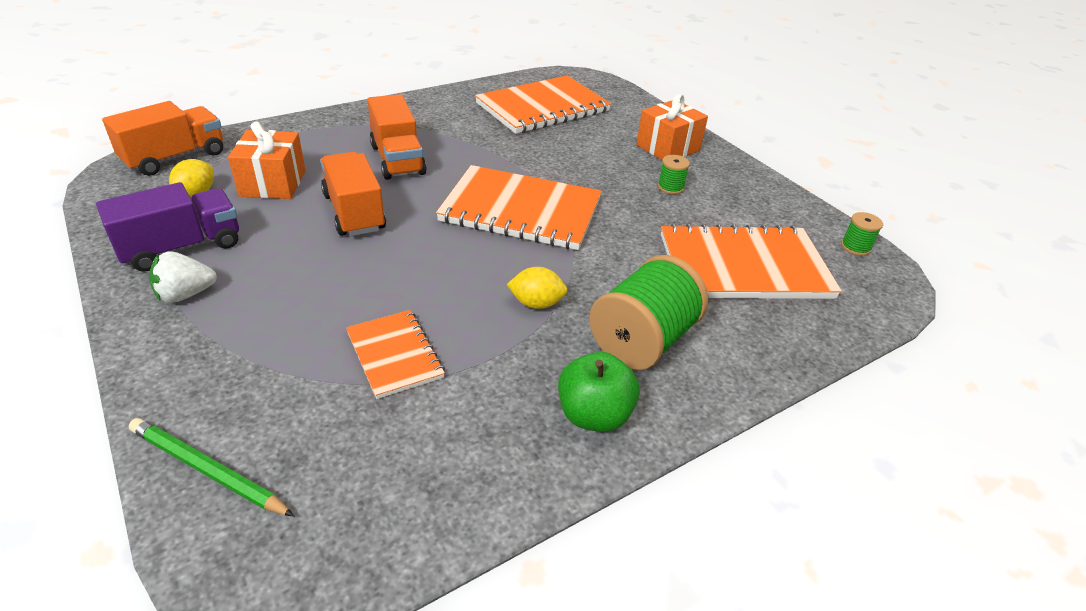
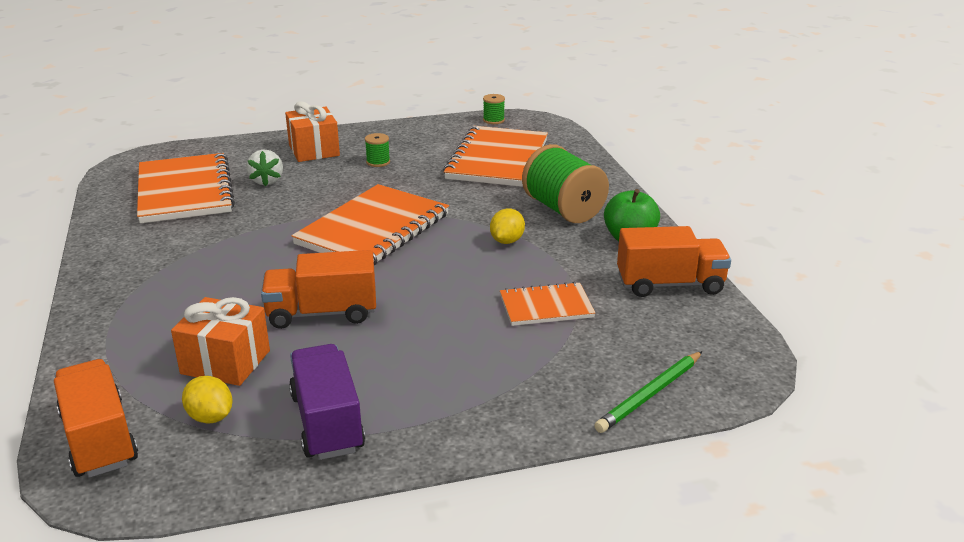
camera: 70 degrees left, 10 degrees down
(185, 294) = (416, 416): white strawberry -> white strawberry (267, 181)
(397, 160) = (231, 281): orange truck -> orange truck (670, 284)

